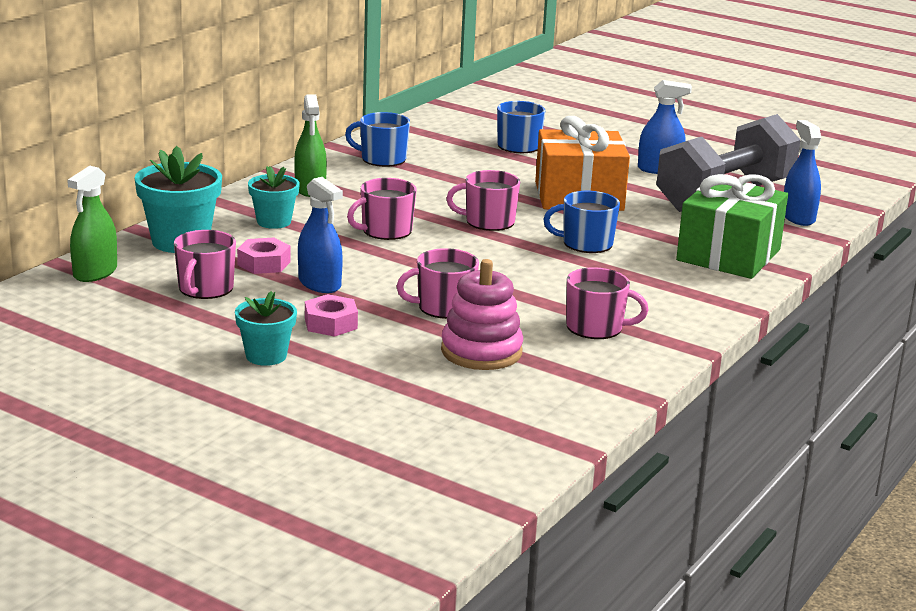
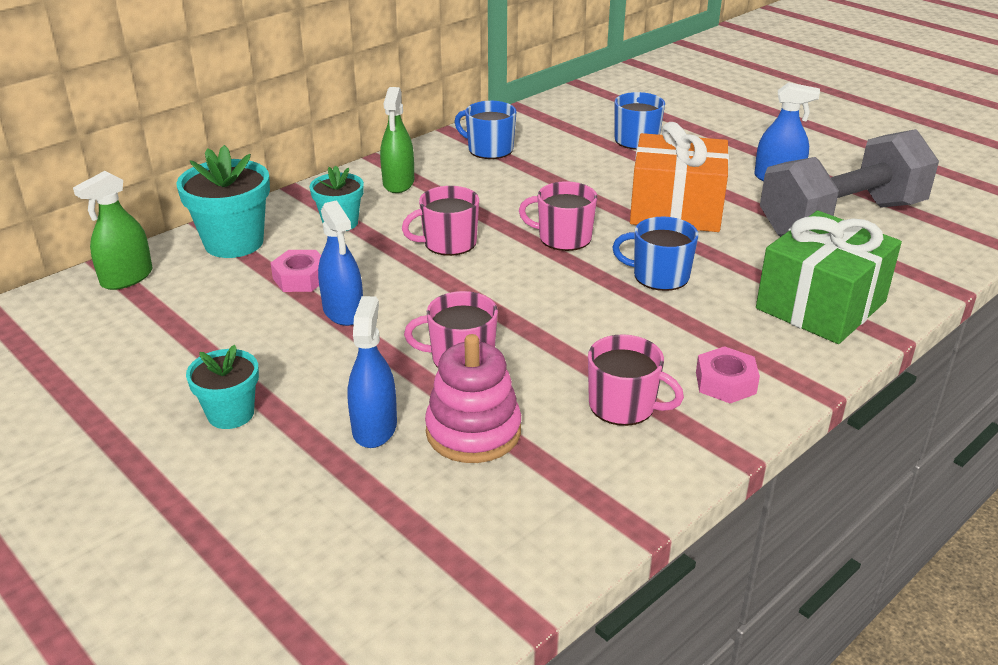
camera: 15 degrees right, 10 degrees up
(205, 288) = (222, 308): pink mug -> none
(331, 323) = (326, 371): pink nut -> pink nut (725, 383)
(798, 217) = (920, 255): blue spray bottle -> blue spray bottle (374, 427)

